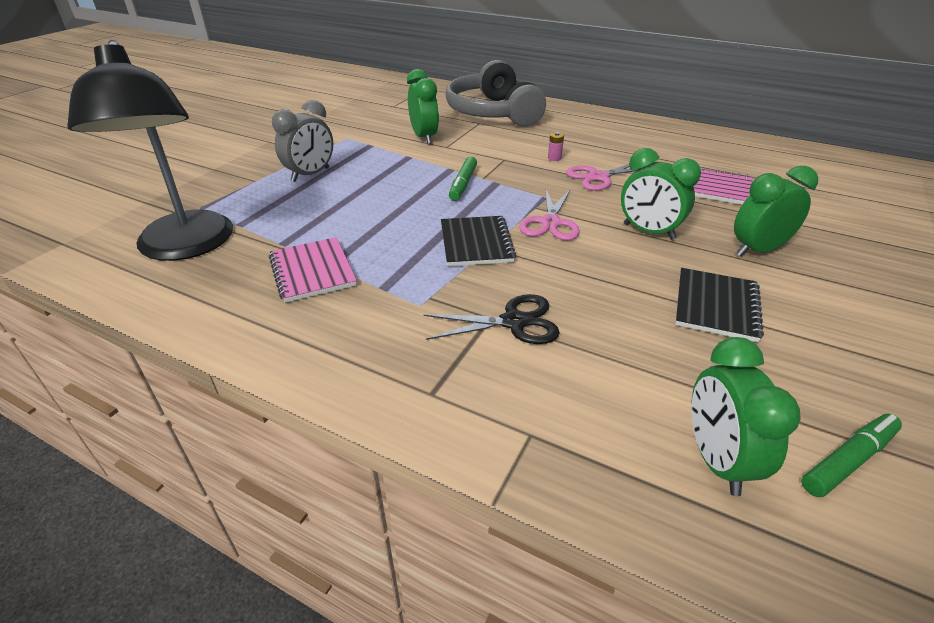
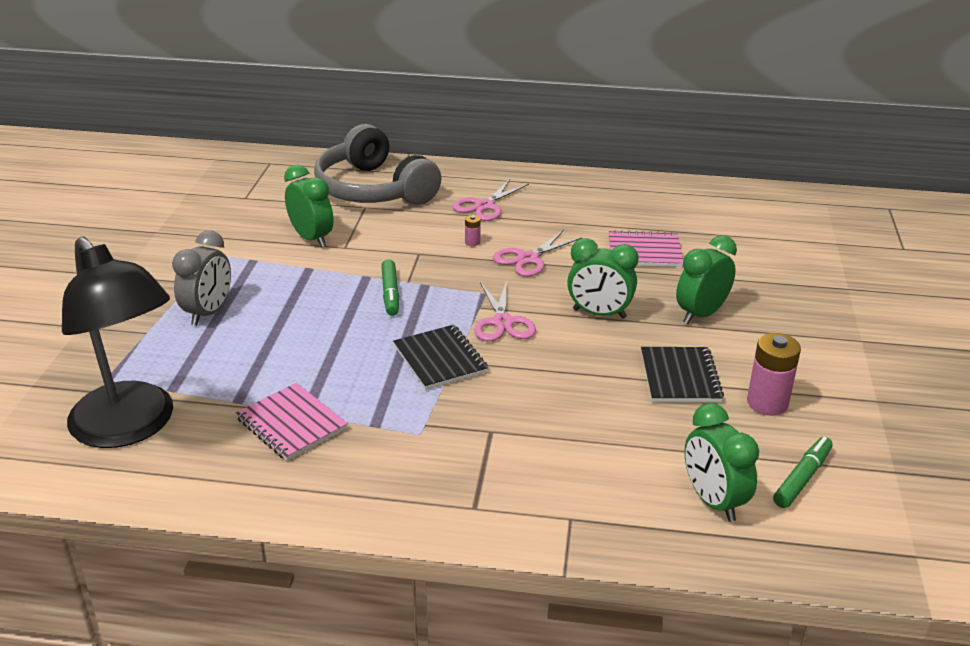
camera: 20 degrees left, 5 degrees down
(514, 322) = (514, 430): black scissors -> none
(578, 134) = (484, 206): none -> pink scissors
(816, 355) = (767, 403): none -> pink battery

